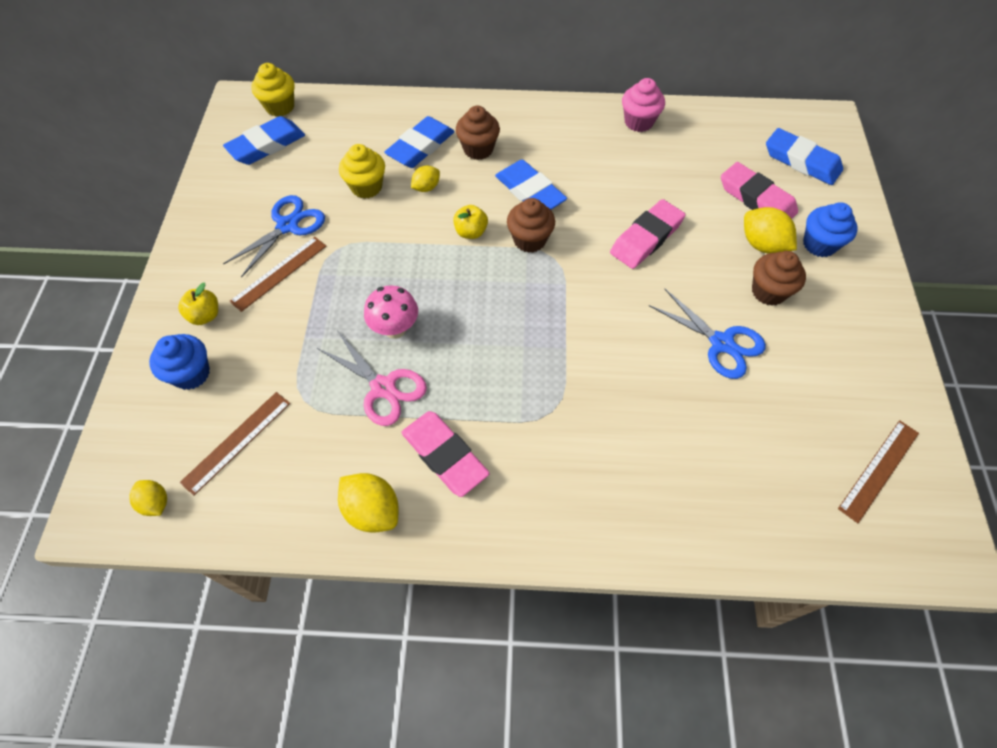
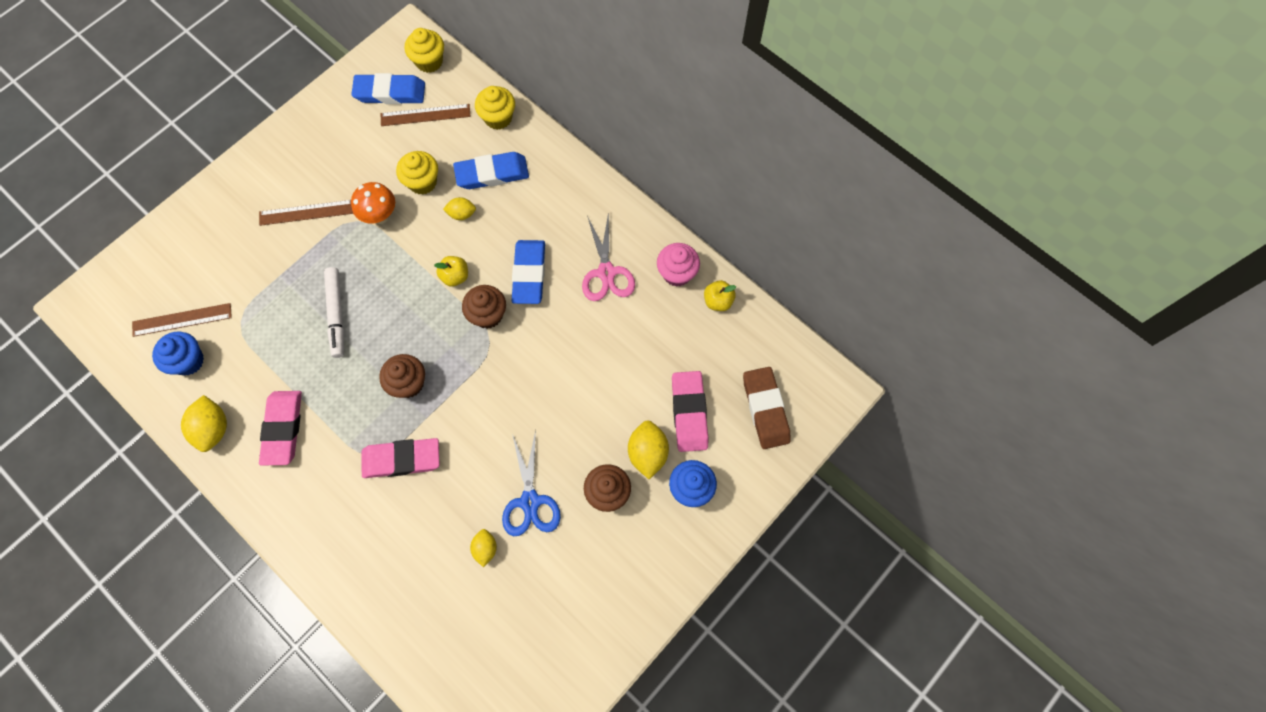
camera: 40 degrees right, 10 degrees up
(155, 503) = (111, 324): yellow lemon -> yellow lemon (485, 548)
(191, 374) = (196, 249): blue cupcake -> blue cupcake (188, 361)
(205, 315) = (237, 211): yellow apple -> yellow apple (718, 301)
(287, 226) = (344, 176): blue scissors -> none
(354, 232) = (380, 216): none -> orange mushroom
(383, 110) = (498, 118): none -> yellow cupcake
(383, 387) = (291, 351): pink scissors -> pink scissors (606, 272)
(395, 329) = (336, 314): pink mushroom -> white marker
(478, 149) = (530, 207): brown cupcake -> brown cupcake (408, 383)
(646, 238) = (570, 379): pink eraser -> pink eraser (402, 459)
(801, 161) = (765, 409): blue eraser -> brown eraser
(879, 470) = (529, 674): brown ruler -> brown ruler (425, 115)

